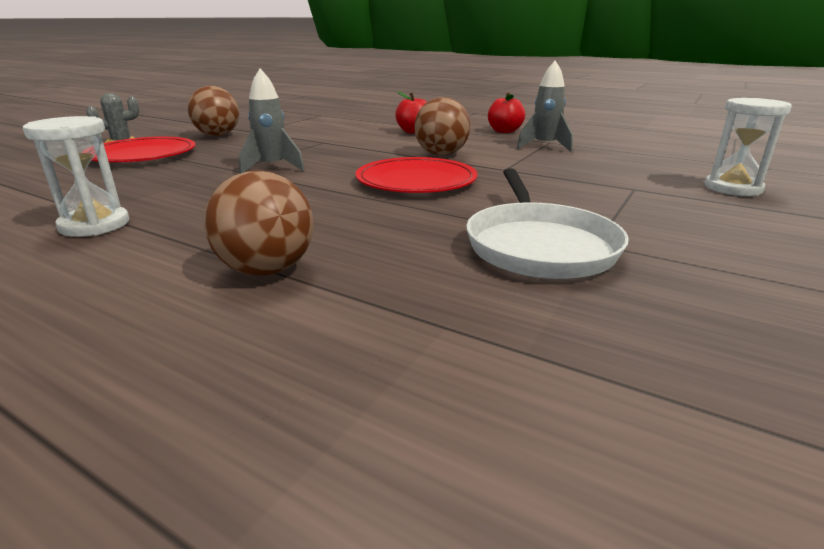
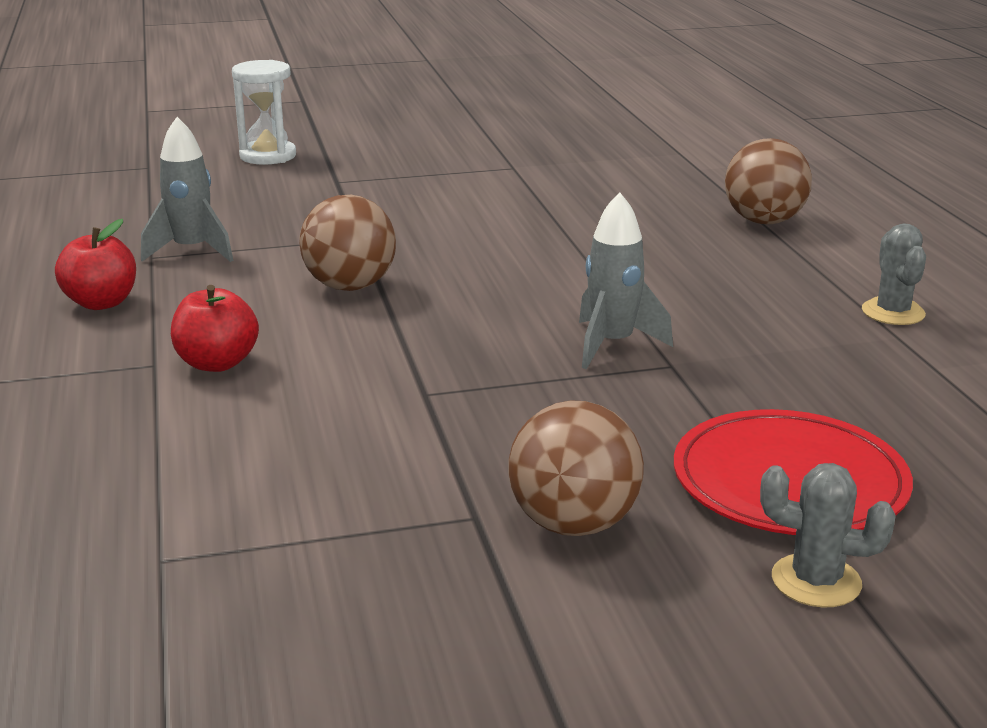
camera: 135 degrees left, 0 degrees up
(95, 225) = (893, 312): white hourglass -> grey cactus
(416, 181) = (491, 256): red plate -> none
(539, 246) = (552, 177): white pan -> none

